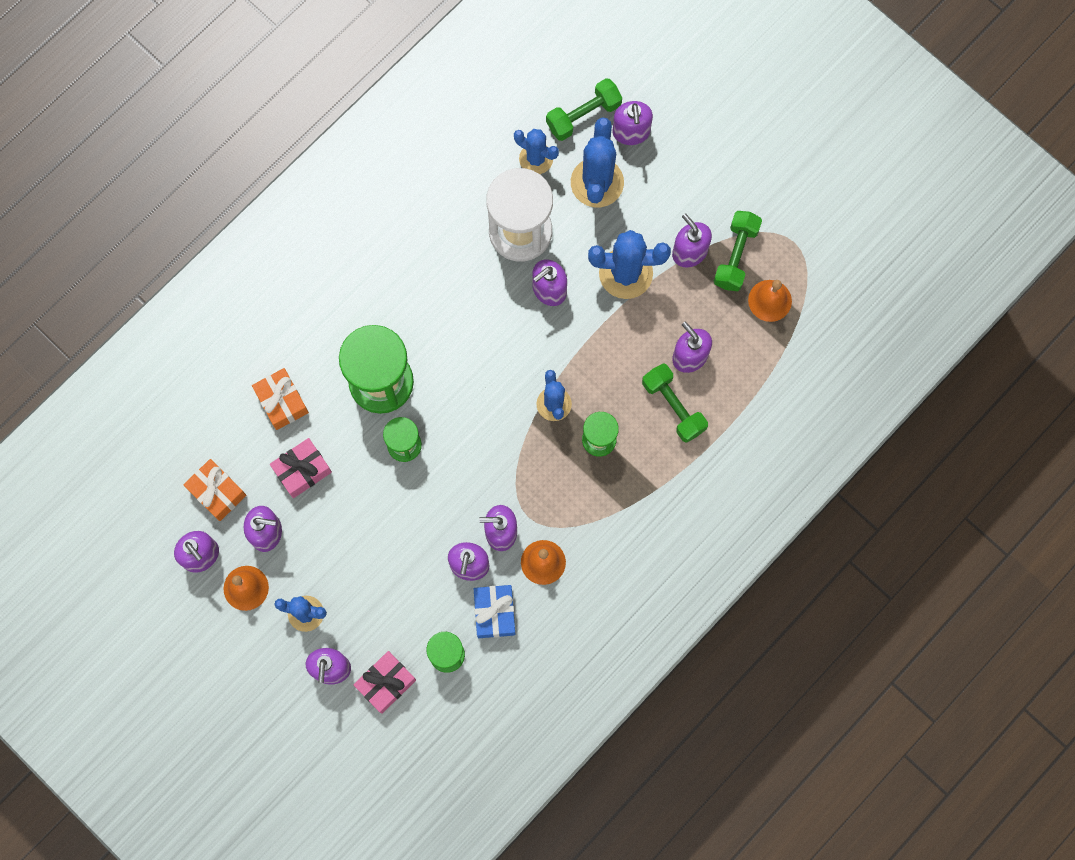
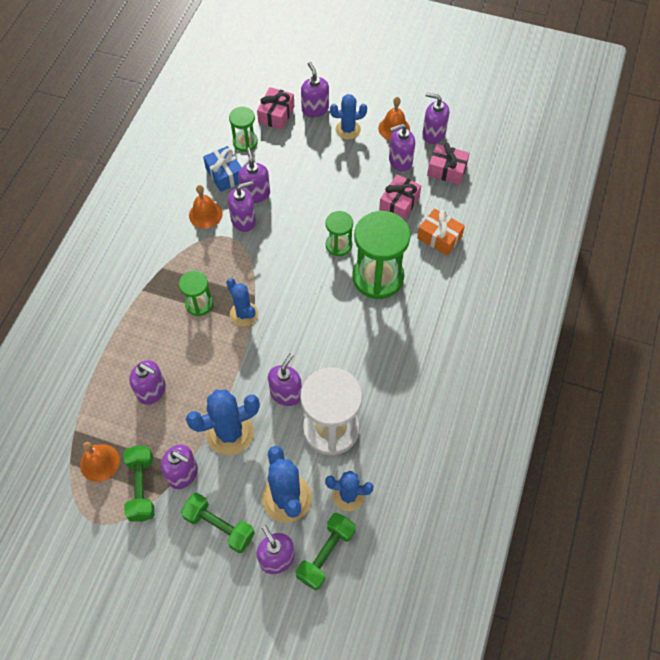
camera: 155 degrees right, 15 degrees down
(217, 492) = (447, 170): orange gift -> pink gift
(673, 406) = (151, 349): green dumbbell -> green dumbbell (219, 526)

